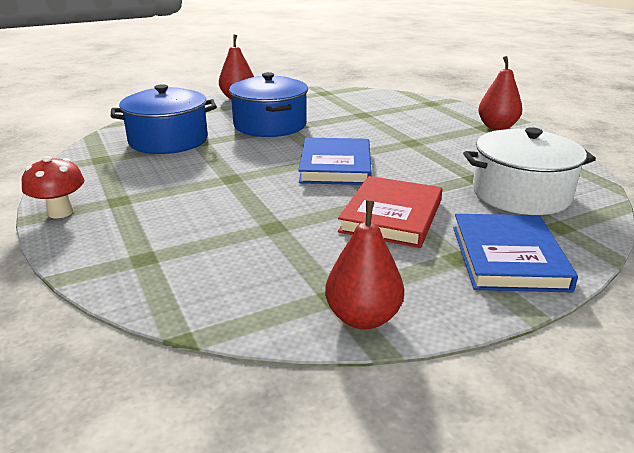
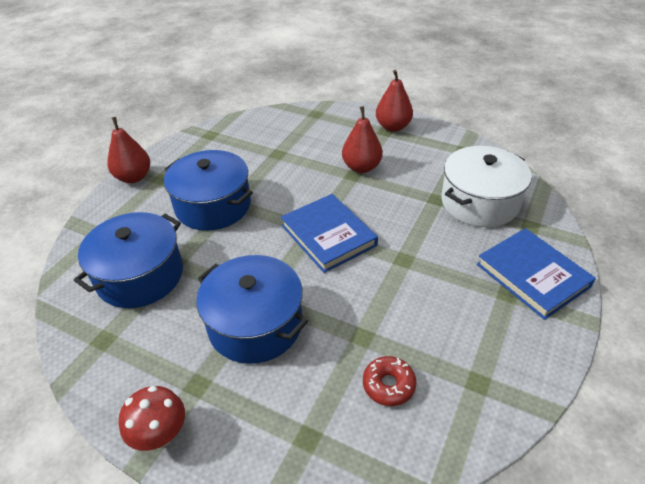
camera: 35 degrees left, 15 degrees up
(204, 189) = (255, 324): none -> blue pot
(250, 261) = (388, 385): none -> red donut
(363, 318) = (514, 390): red pear -> red pear (361, 167)
(392, 216) = (427, 274): red book -> none

